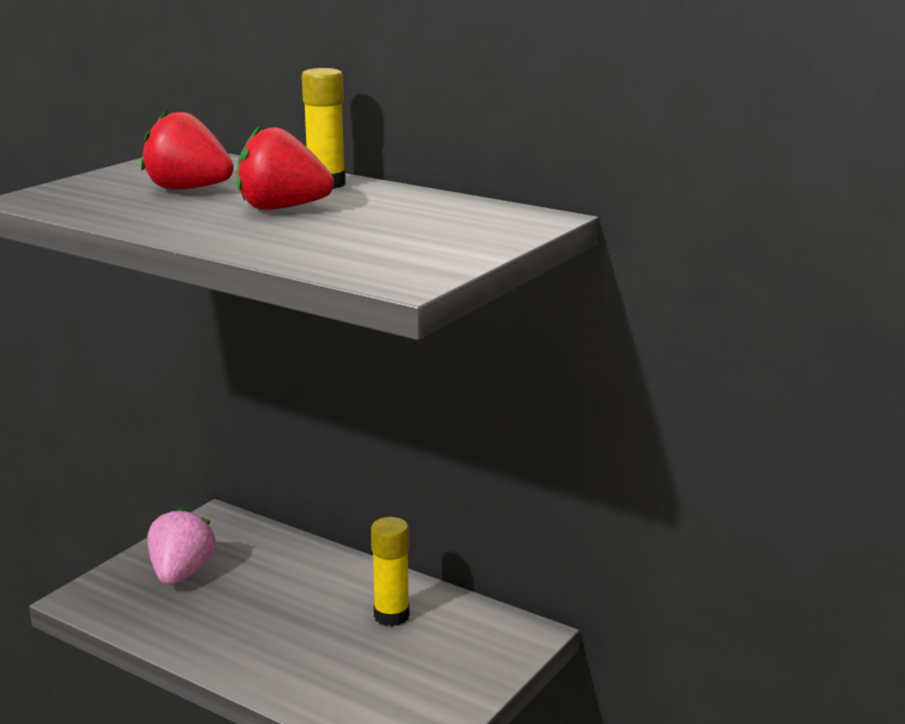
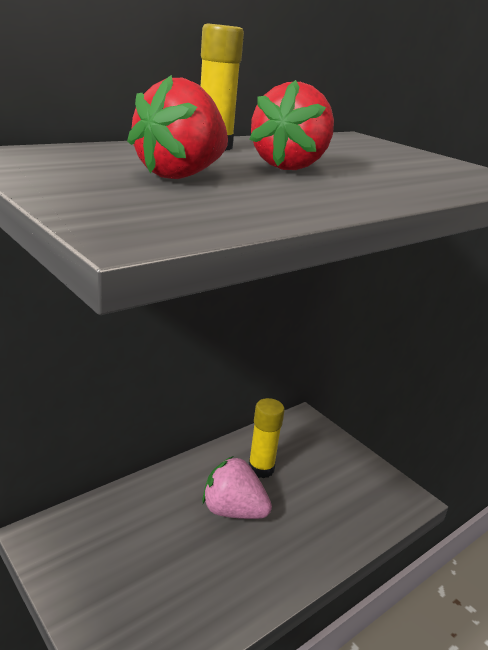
camera: 75 degrees left, 5 degrees up
(181, 574) = (129, 582): pink strawberry -> pink strawberry (233, 510)

